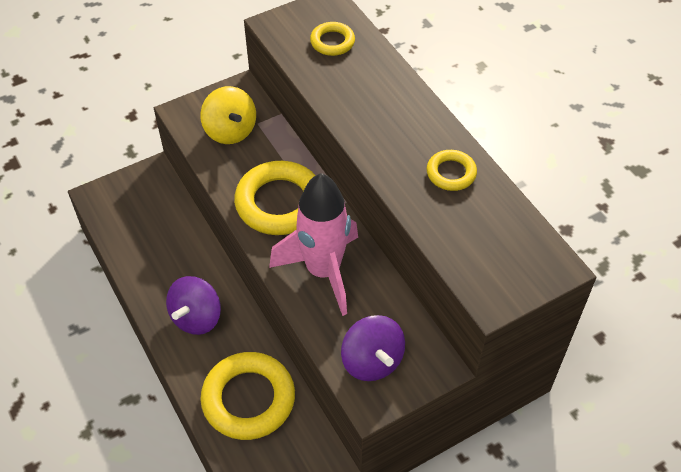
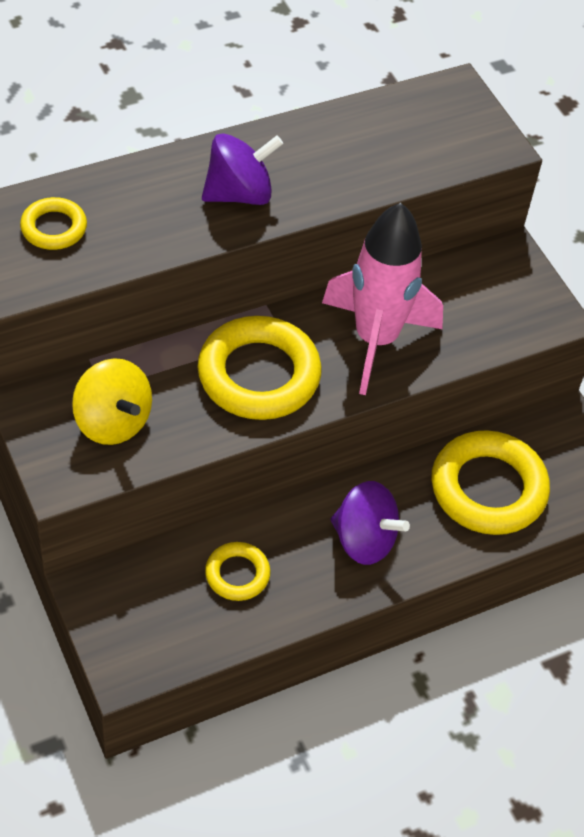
camera: 90 degrees left, 0 degrees up
(230, 131) = (113, 422): yellow spinning top -> yellow spinning top turned 75 degrees clockwise
(372, 361) = (505, 309): purple spinning top -> purple spinning top (239, 194)
(451, 173) = (316, 147): yellow ring -> yellow ring (237, 574)

